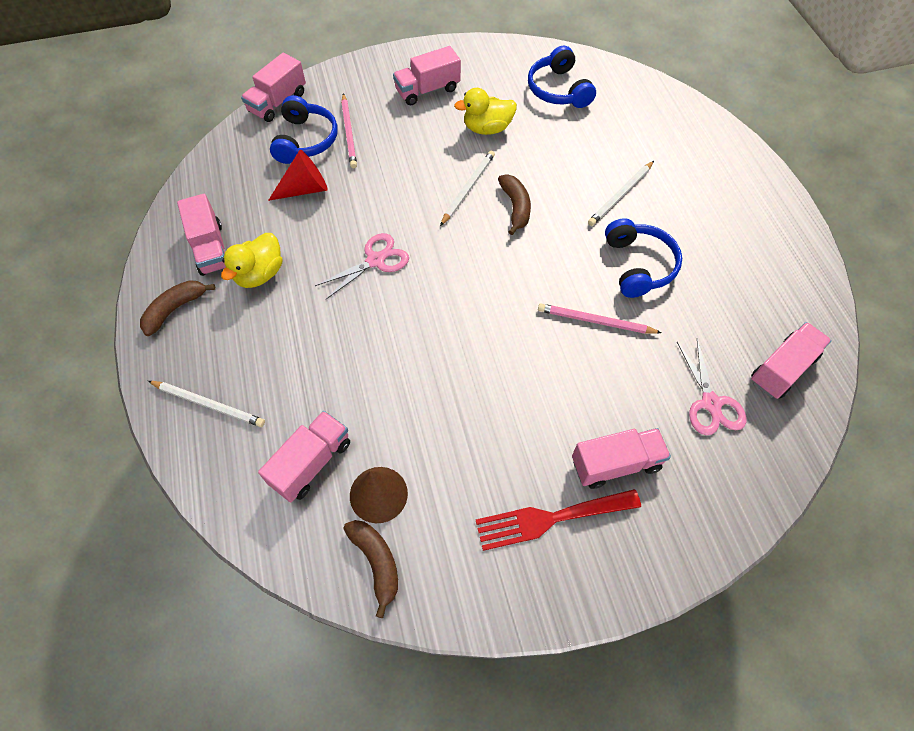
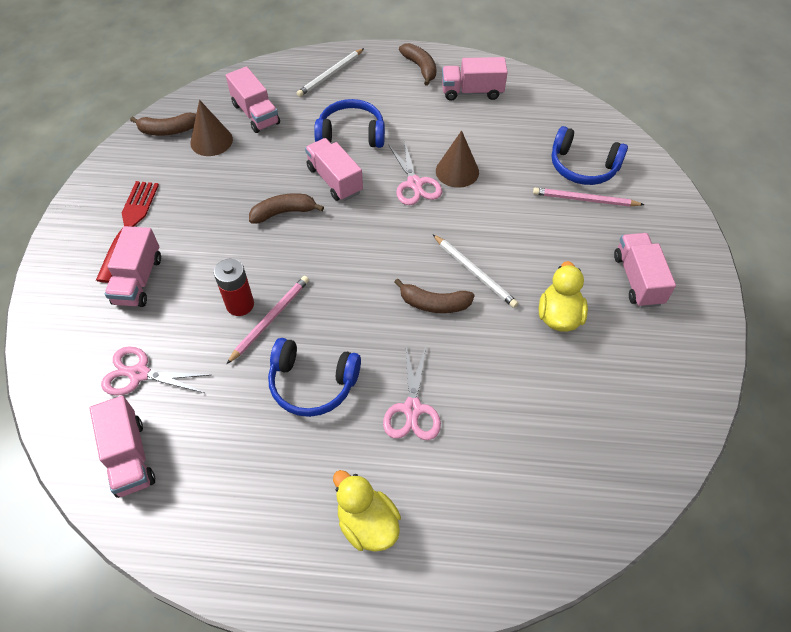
camera: 110 degrees right, 5 degrees down
(260, 274) = (433, 114): yellow duck -> yellow duck (367, 523)
(277, 102) = (644, 157): pink truck -> pink truck (334, 180)
(305, 189) = (518, 155): red cone -> none
(344, 231) = (457, 171): none -> brown cone
(462, 363) = (283, 212): none -> brown banana
(558, 90) = (609, 414): blue headphones -> blue headphones (351, 134)
(593, 353) = (240, 304): none -> red battery
(621, 195) = (412, 409): white pencil -> pink scissors

